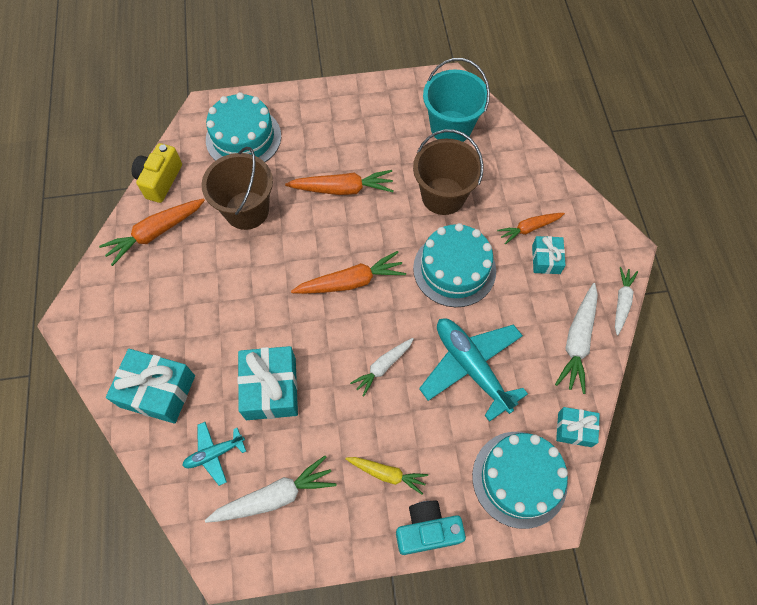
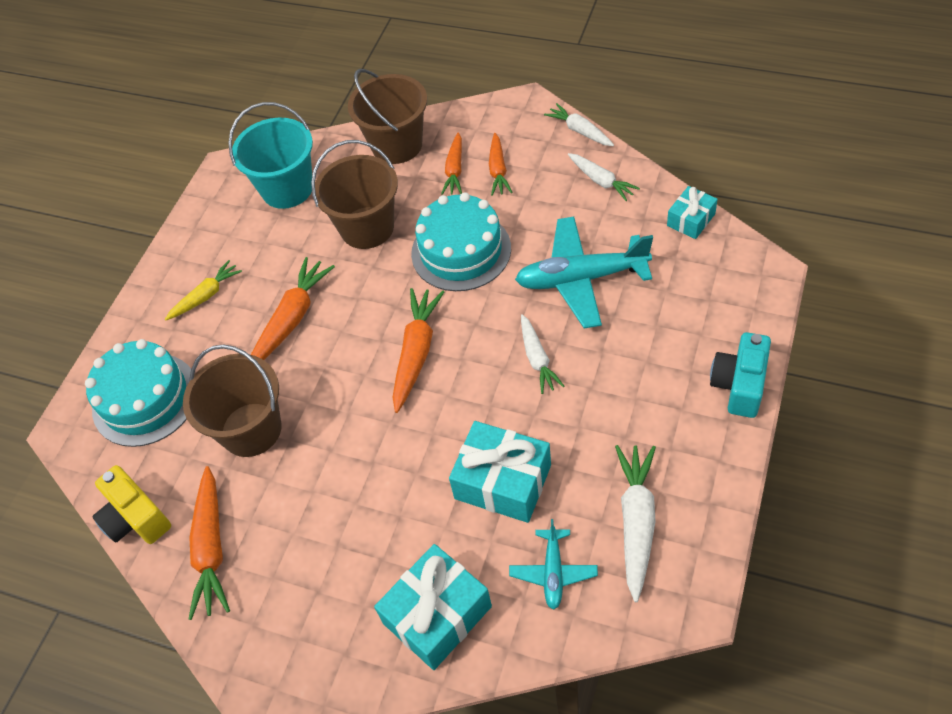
camera: 55 degrees left, 10 degrees down
(387, 474) = (661, 399): yellow carrot -> yellow carrot (206, 296)
(519, 479) = (720, 284): turquoise cake -> none
(531, 177) = (397, 145): none -> brown bucket
(546, 259) = (498, 170): turquoise gift -> orange carrot
(577, 341) = (601, 181): white carrot -> white carrot, size x0.65

